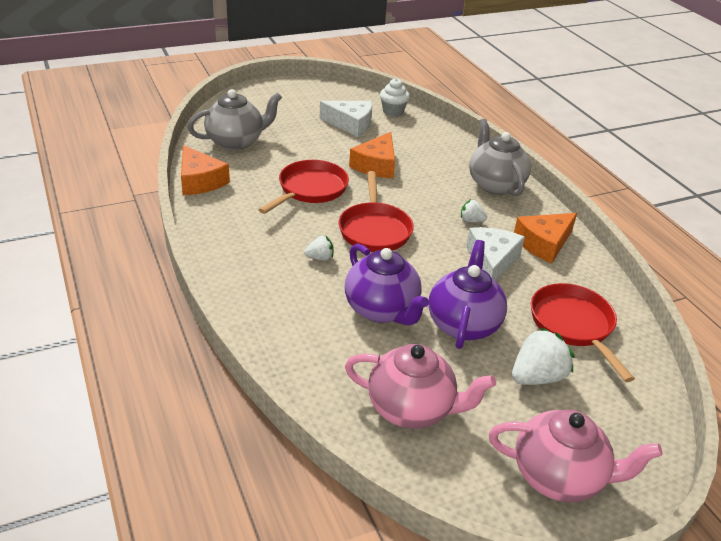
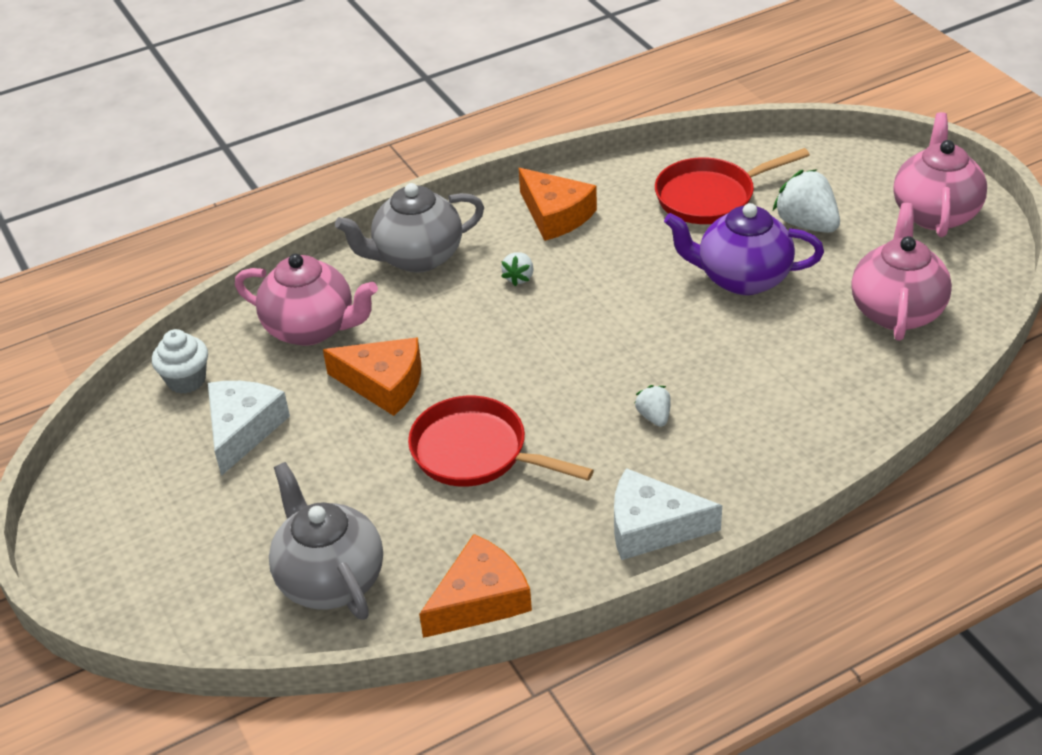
camera: 90 degrees left, 5 degrees up
(374, 229) = (568, 369): red pan -> none
(382, 310) = (743, 346): purple teapot -> none
(429, 146) = (312, 328): none -> pink teapot
(492, 261) = (608, 258): white cheese -> white cheese (651, 527)

